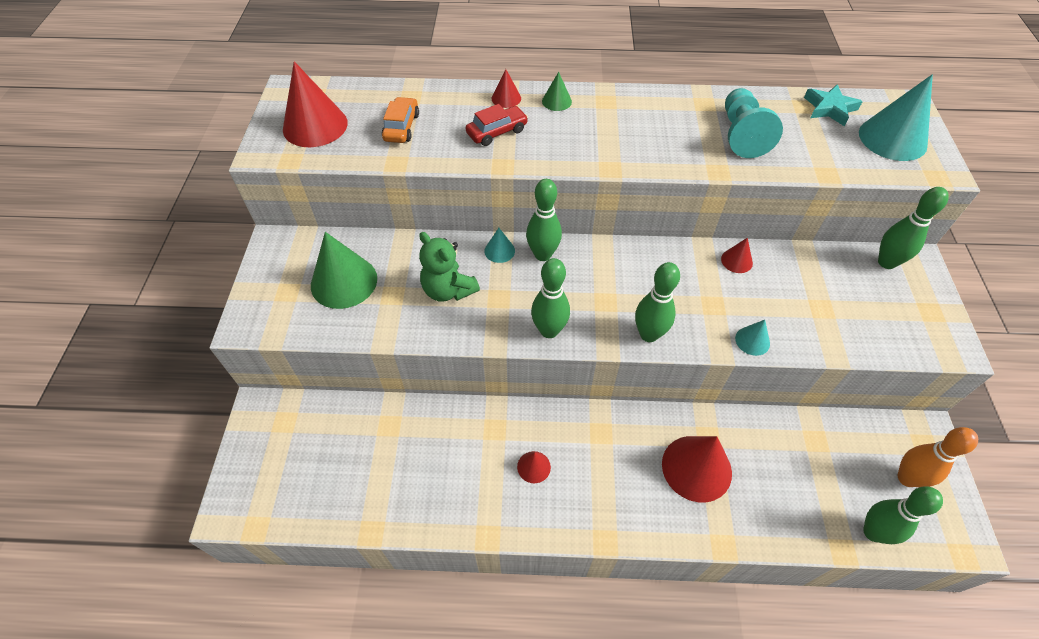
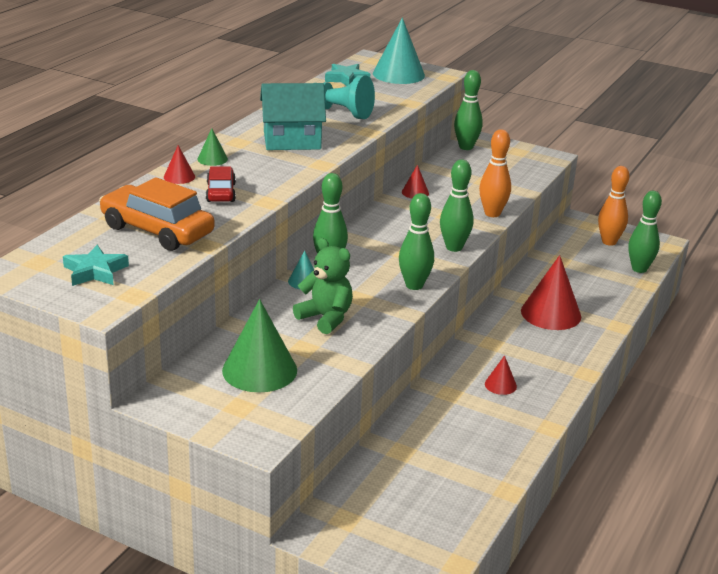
camera: 65 degrees left, 25 degrees down
(315, 126) = (95, 271): red cone -> turquoise star
(401, 127) = (157, 230): orange car -> orange car, size x1.77
(448, 290) = (326, 318): green teddy bear -> green teddy bear turned 120 degrees counterclockwise
(643, 130) = (292, 140): none -> turquoise house
(752, 341) = (492, 213): turquoise cone -> orange bowling pin

